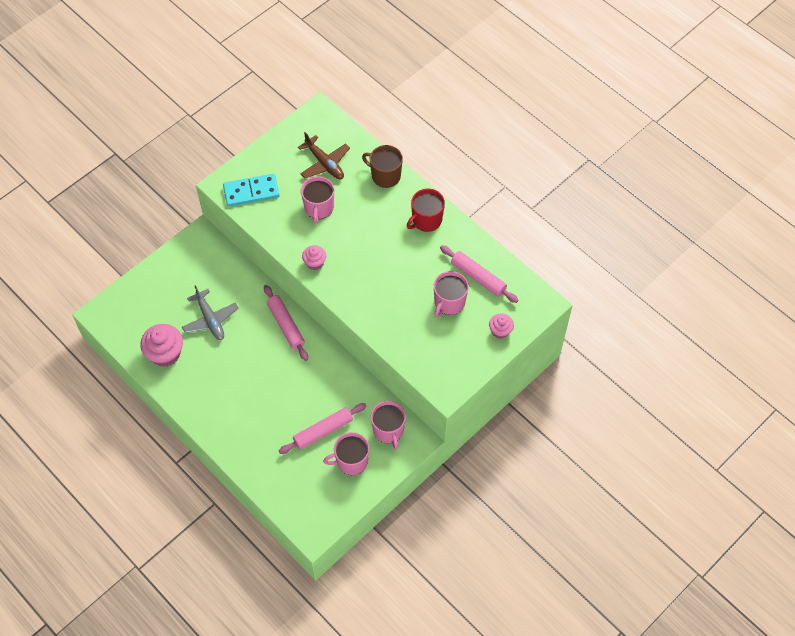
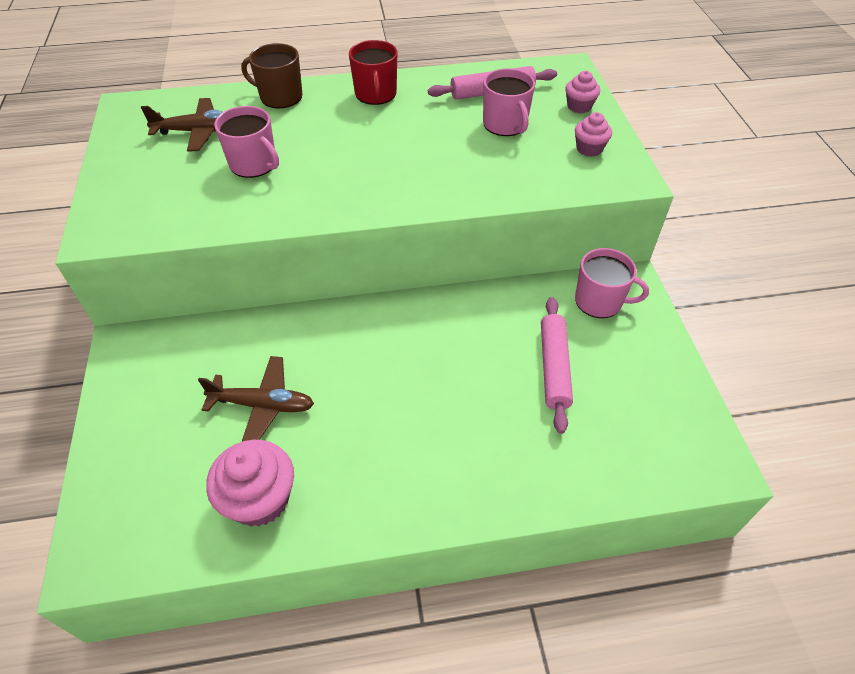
camera: 55 degrees left, 10 degrees down
(210, 319) = (263, 405): grey plane -> brown plane
(251, 192) = (148, 212): turquoise domino -> none
(286, 325) = (357, 324): pink rolling pin -> none
(315, 263) = (329, 204): pink cupcake -> pink cupcake (589, 149)
(351, 461) = (622, 361): pink mug -> none
(385, 175) = (280, 97): brown mug -> brown mug turned 45 degrees clockwise

